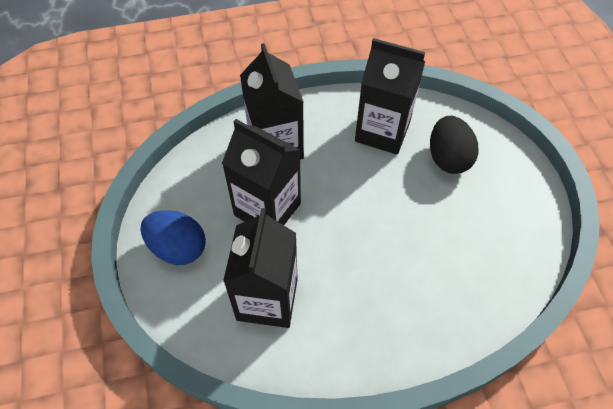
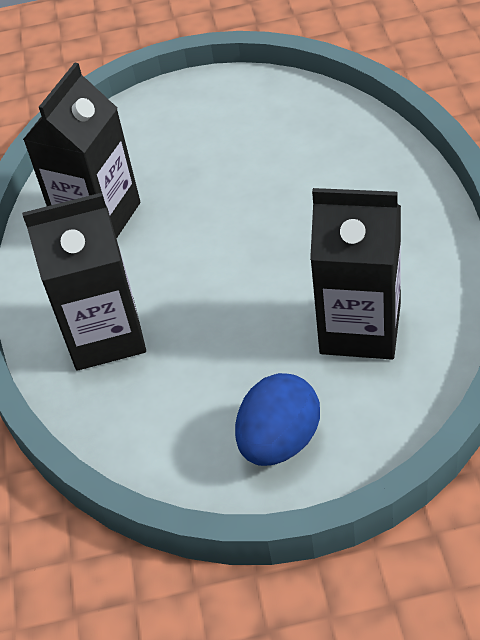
camera: 80 degrees left, 10 degrees down
(267, 209) = (218, 338): black carton -> none
(448, 158) = (152, 155): black egg -> none

